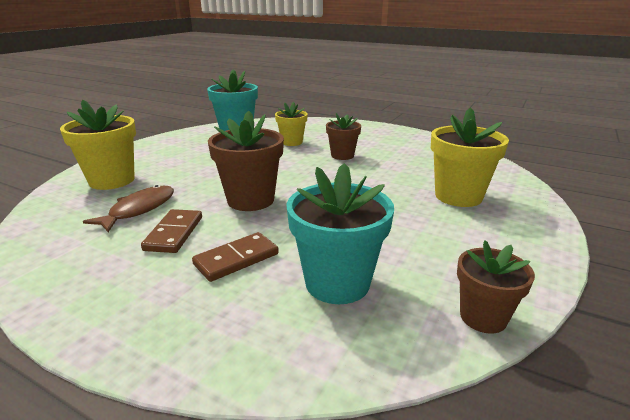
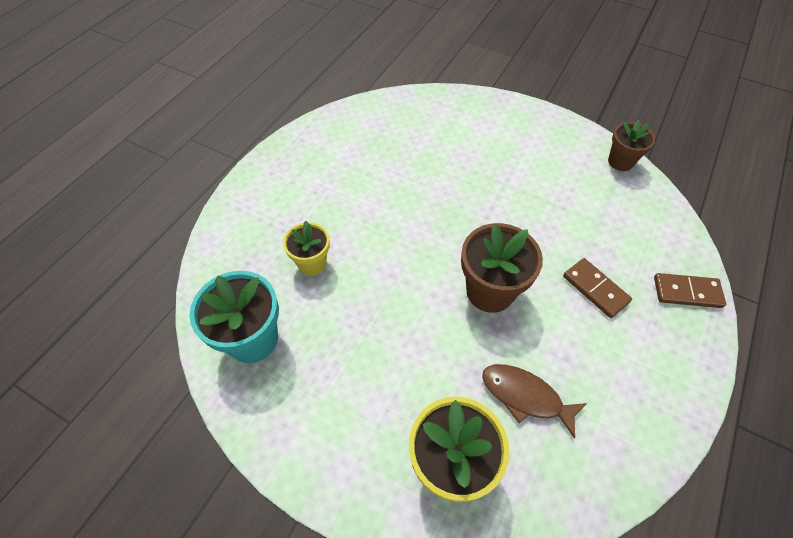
camera: 90 degrees left, 30 degrees up
(174, 233) = (566, 346): brown domino -> brown domino (687, 292)
(337, 283) = (607, 225): turquoise flower pot -> none
(342, 155) = (365, 211): brown flower pot -> none
(458, 196) = (465, 139): yellow flower pot -> none

